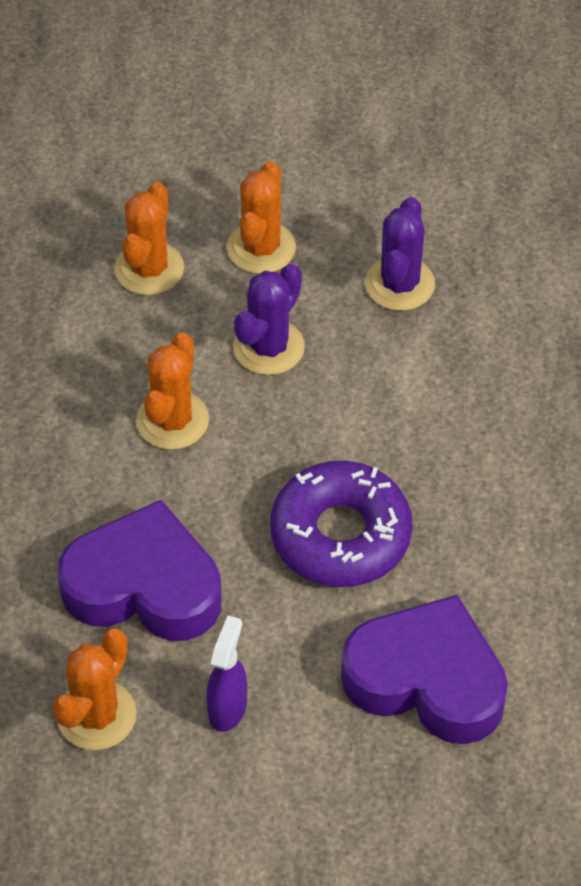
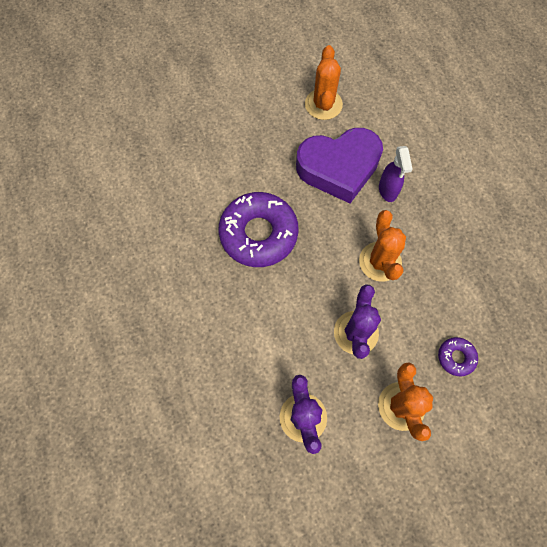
camera: 155 degrees right, 15 degrees up
(149, 269) = (456, 357): orange cactus -> purple donut
(228, 708) = (268, 130): purple spray bottle -> purple spray bottle (387, 190)
(426, 680) = (183, 178): purple heart -> none

